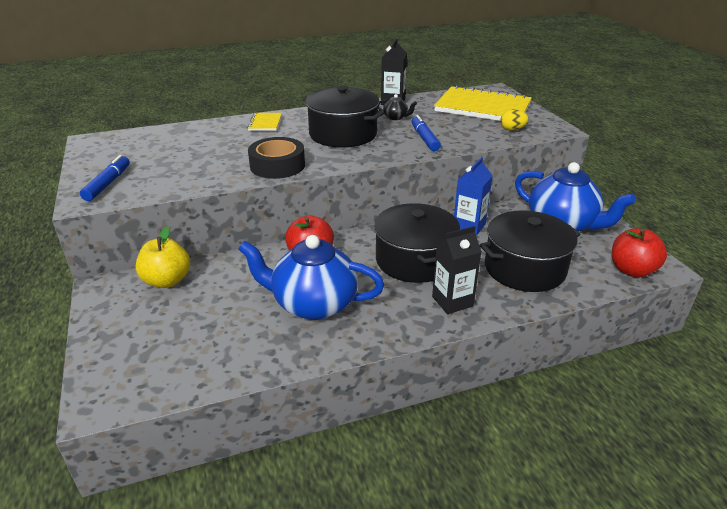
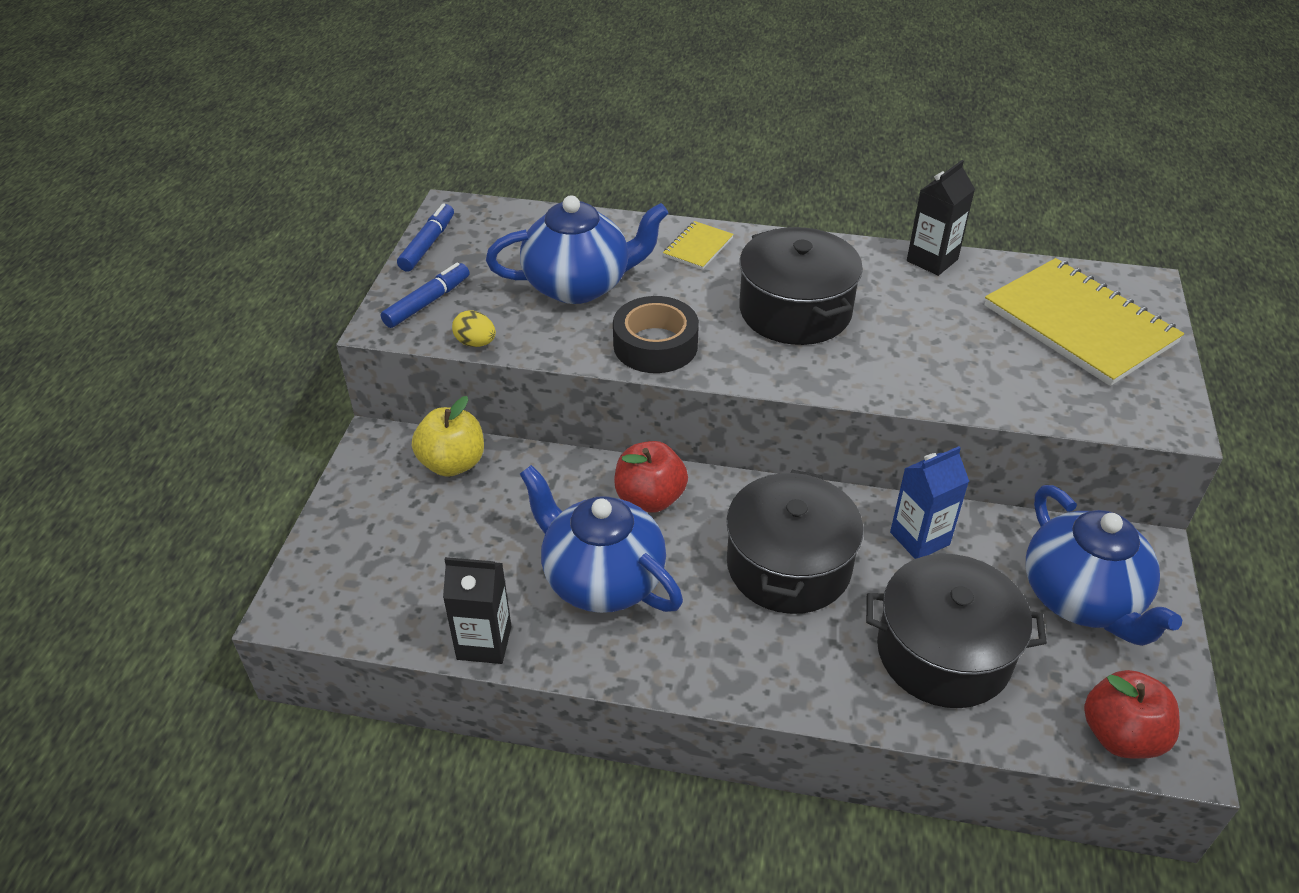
camera: 30 degrees right, 10 degrees up
(207, 153) = (579, 285): none -> blue teapot
(395, 117) = (907, 300): black teapot -> none
(424, 138) = (916, 364): blue marker -> blue marker (428, 244)
(452, 301) = (788, 660): black carton -> black carton (484, 642)
(512, 129) = (1086, 395): yellow egg -> yellow egg (475, 343)

